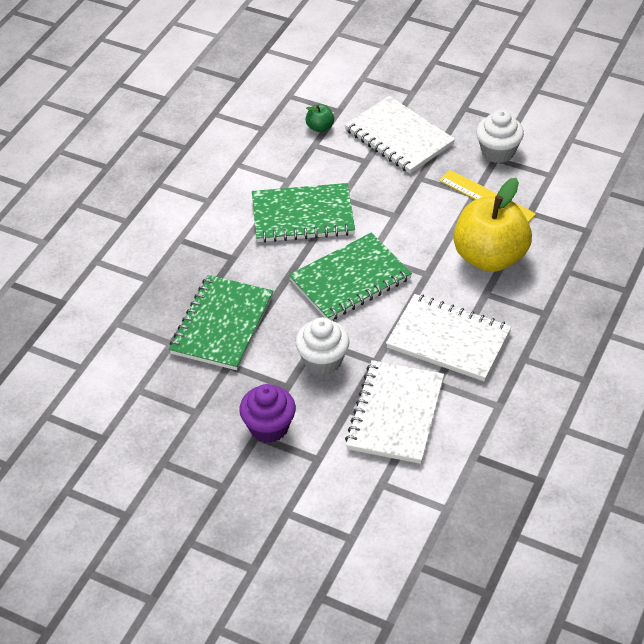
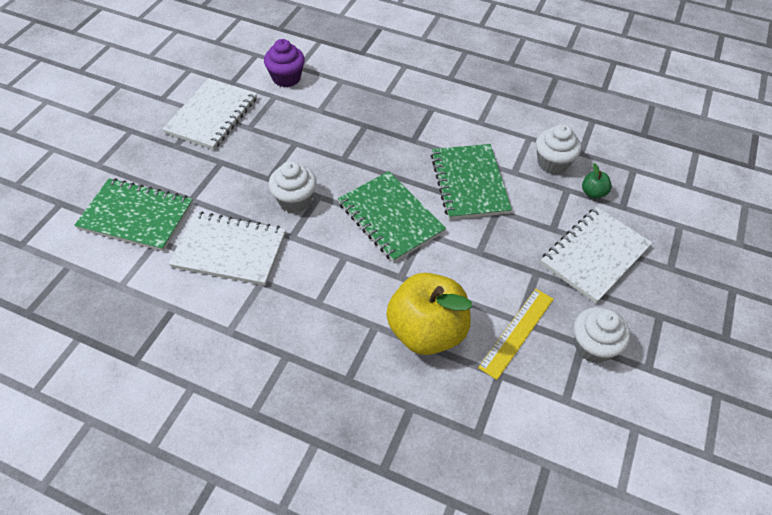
camera: 85 degrees right, 5 degrees up
(222, 325) = (337, 137): green notebook -> green notebook (136, 216)
(269, 427) = (228, 169): purple cupcake -> purple cupcake (286, 78)
(277, 151) = (552, 163): none -> white cupcake
(448, 340) = (314, 292): white notebook -> white notebook (212, 116)

